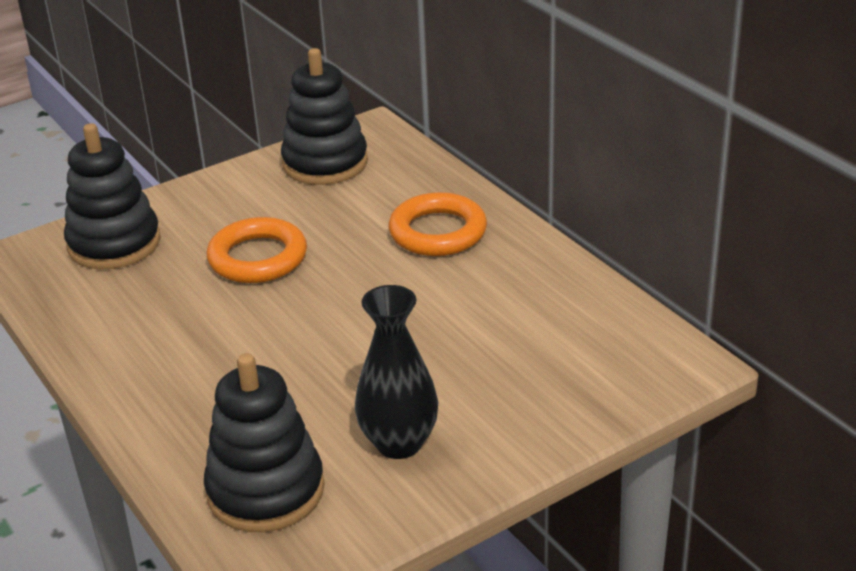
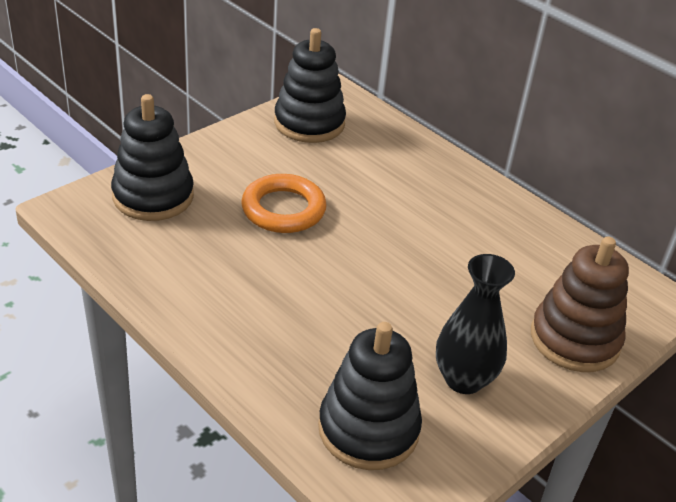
camera: 15 degrees left, 5 degrees up
(438, 232) = (424, 186): orange ring -> none
(555, 404) = (574, 339): none -> brown stacking toy

